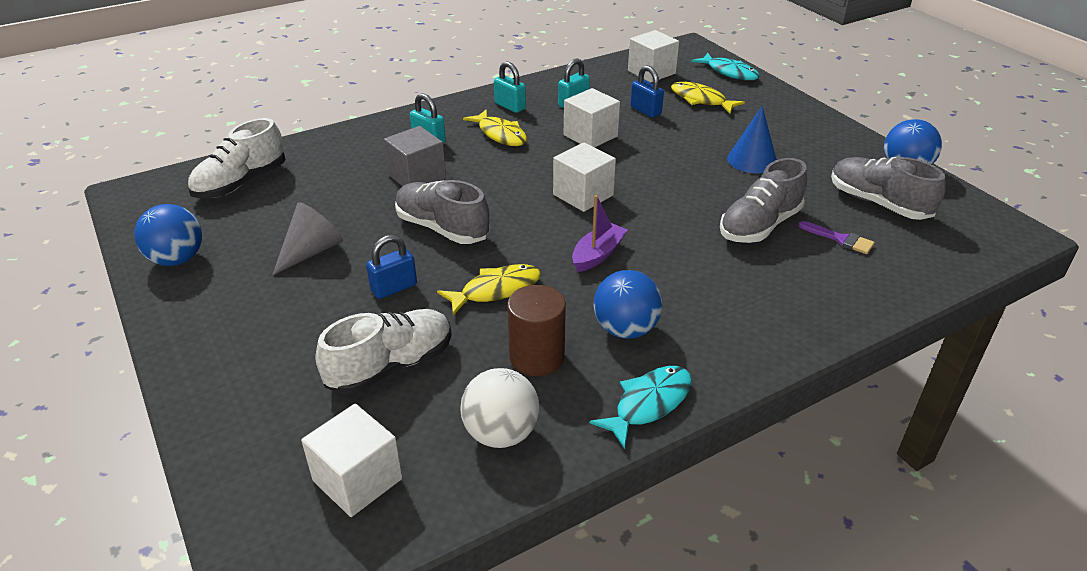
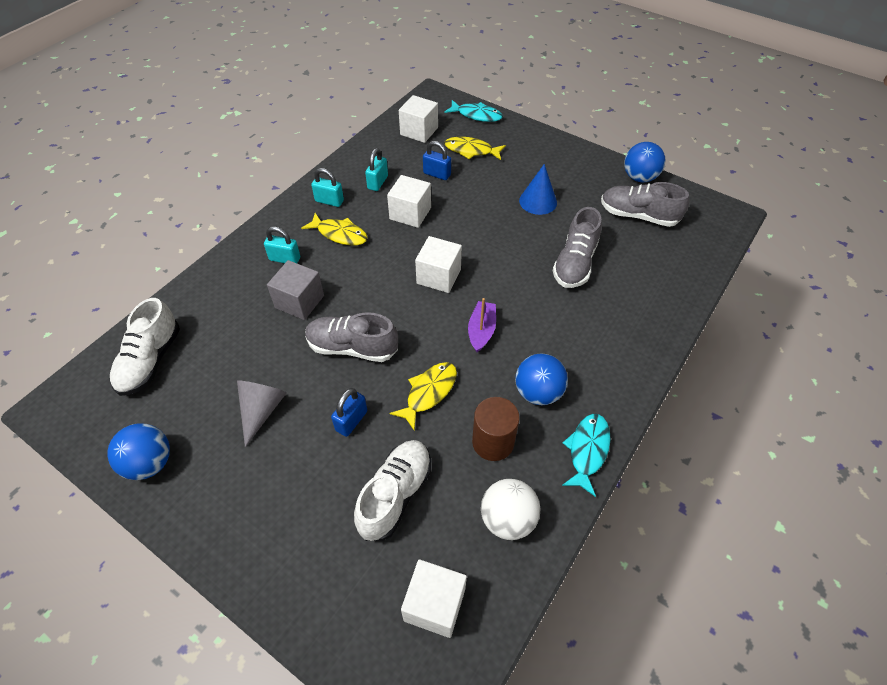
camera: 25 degrees left, 15 degrees up
(840, 239) = (631, 257): purple brush -> none

